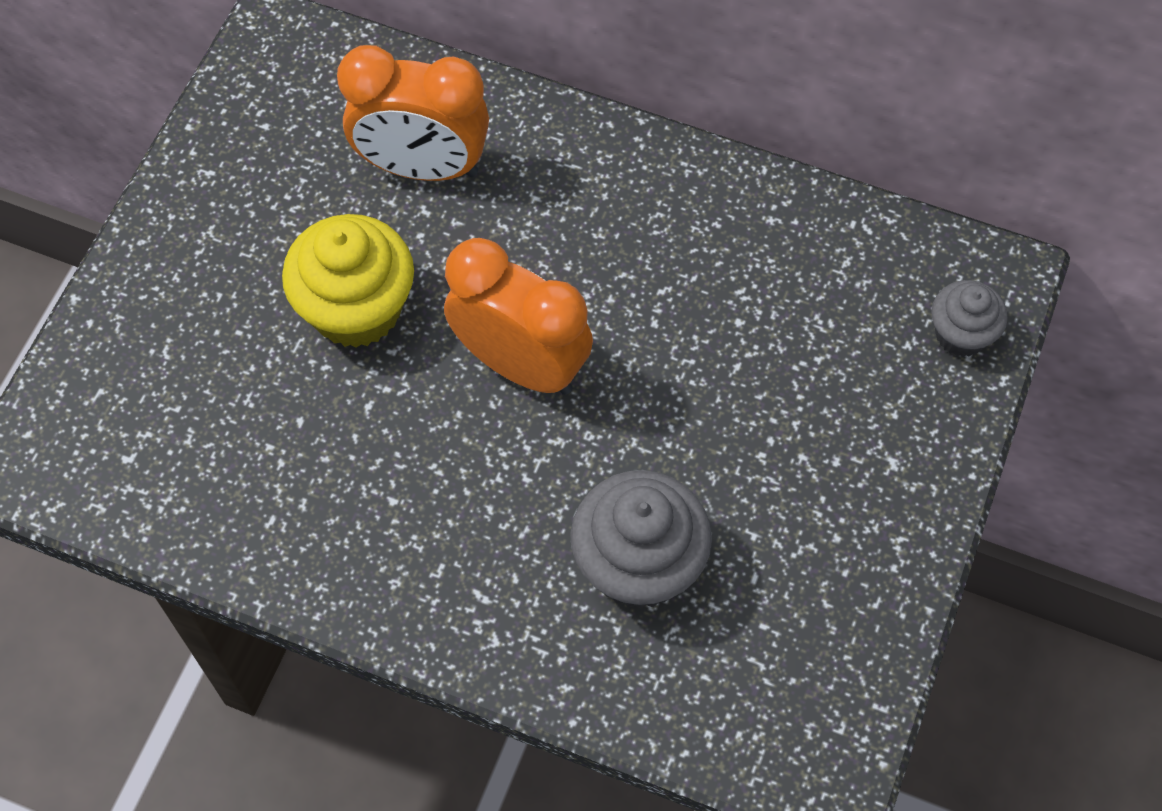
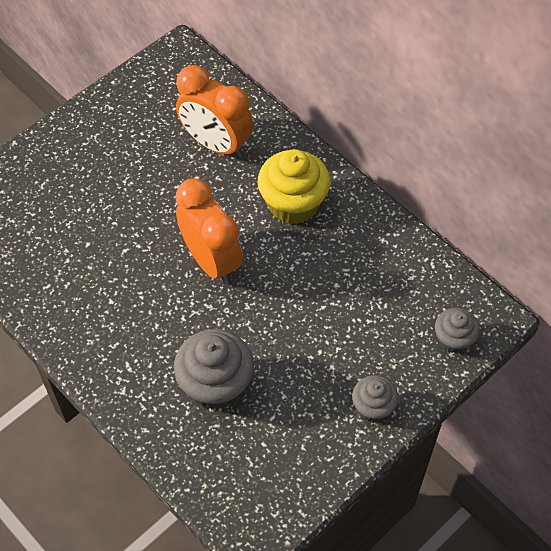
camera: 25 degrees right, 5 degrees down
(356, 309) = (145, 201): yellow cupcake -> yellow cupcake (293, 204)
(898, 493) = (373, 407): none -> grey cupcake

